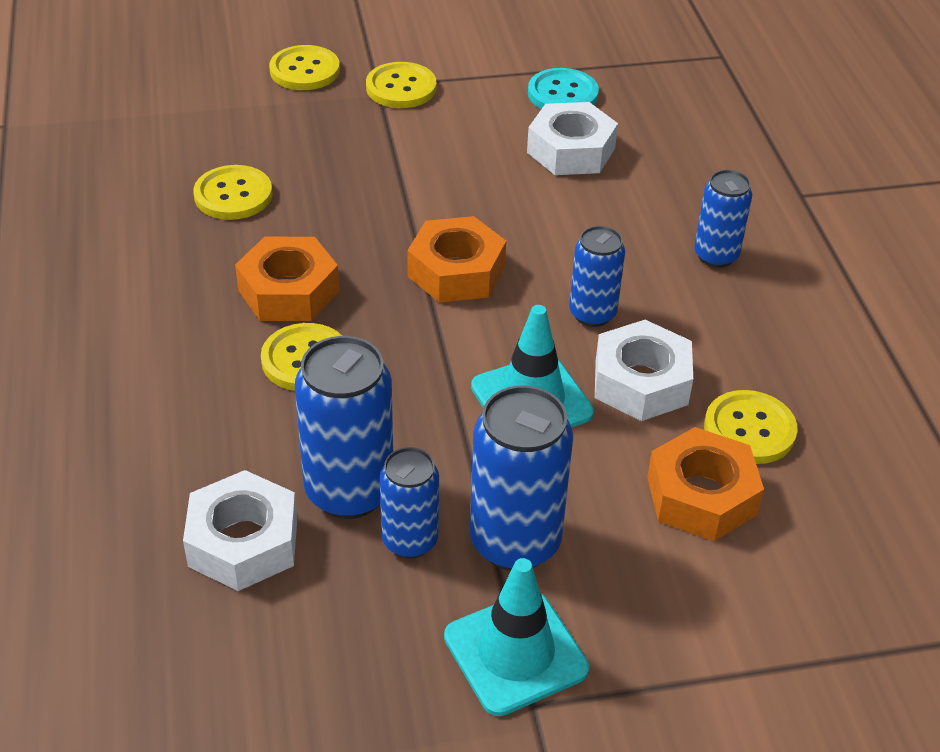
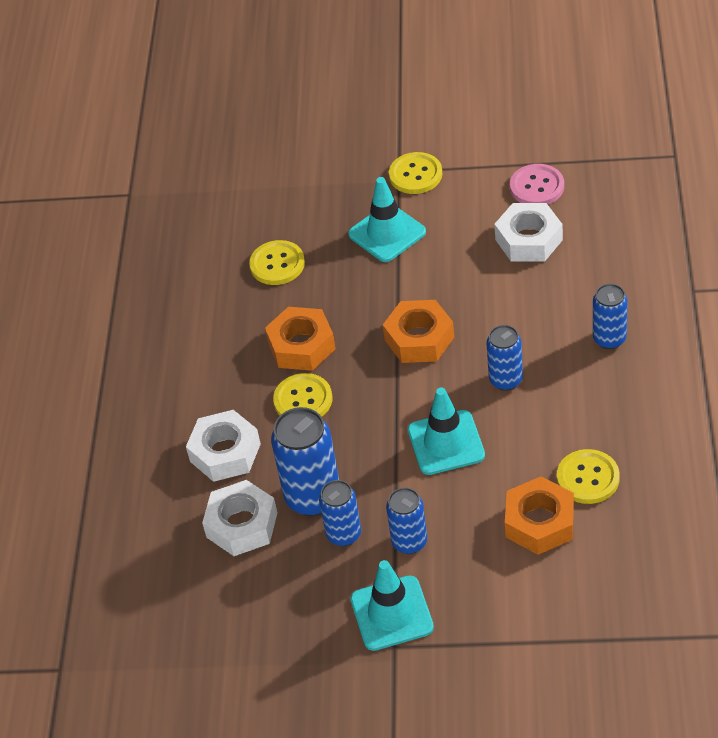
camera: 20 degrees right, 5 degrees up
(304, 70) = (347, 155): yellow button -> none
(379, 152) = (387, 233): none -> turquoise traffic cone
(515, 542) = (409, 542): blue can -> blue can, size x0.61
(562, 94) = (537, 187): turquoise button -> pink button
(641, 382) = (524, 436): white nut -> white nut (225, 453)

